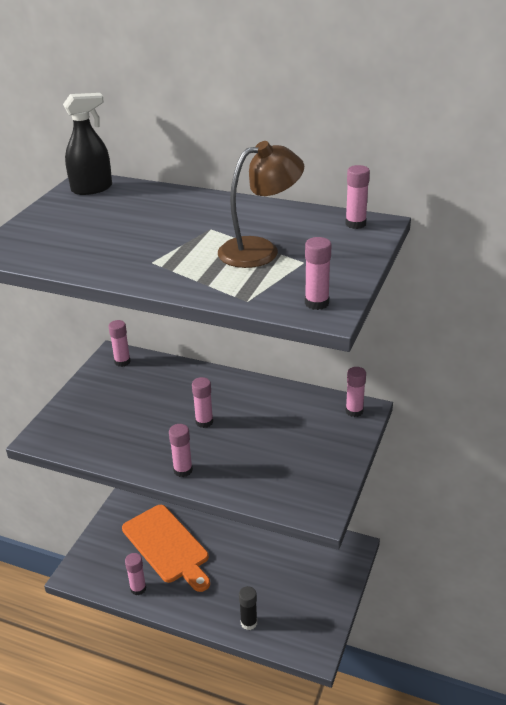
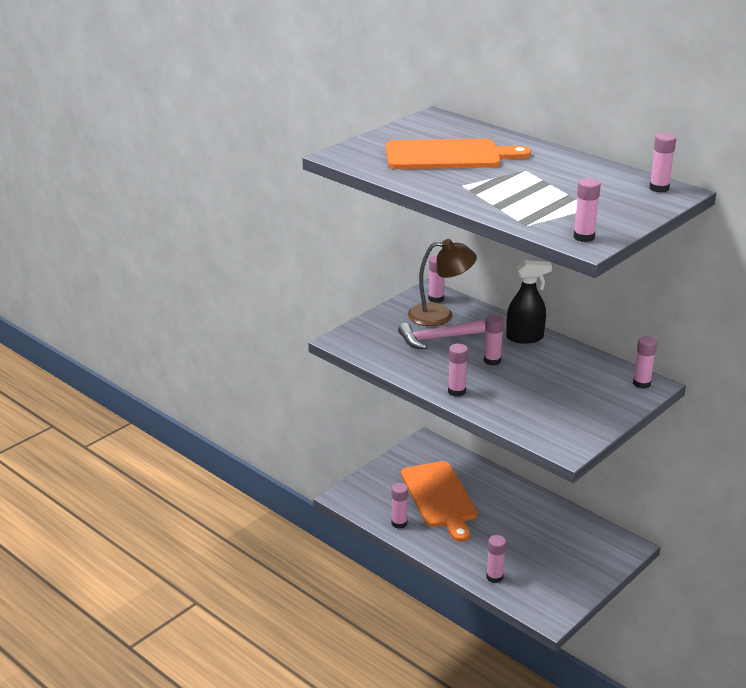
camera: 20 degrees right, 5 degrees down
(92, 189) = (437, 123): black spray bottle -> black spray bottle (525, 338)
(121, 227) = (448, 156): none -> orange cutting board
(139, 409) = (437, 339): none -> pink hammer
(249, 623) = (494, 577): black glue stick -> pink glue stick
(260, 250) = (559, 193): brown lamp -> brown lamp (440, 315)

